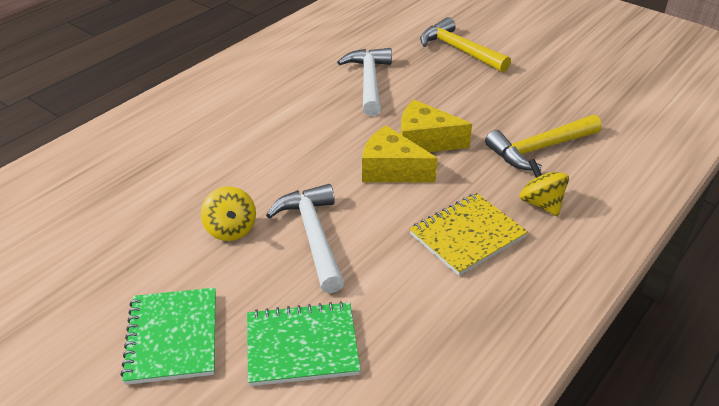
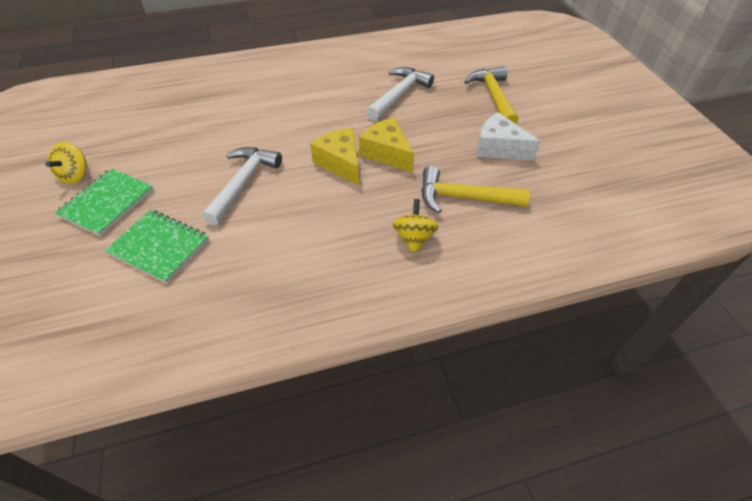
camera: 35 degrees right, 10 degrees up
(231, 229) = (205, 155): yellow spinning top -> yellow spinning top (75, 175)
(467, 235) = (335, 233): yellow notebook -> none
(517, 94) = (499, 148): none -> white cheese

